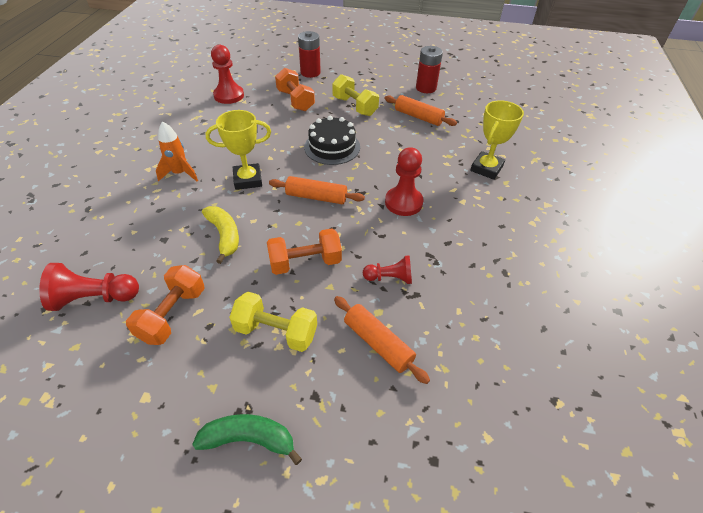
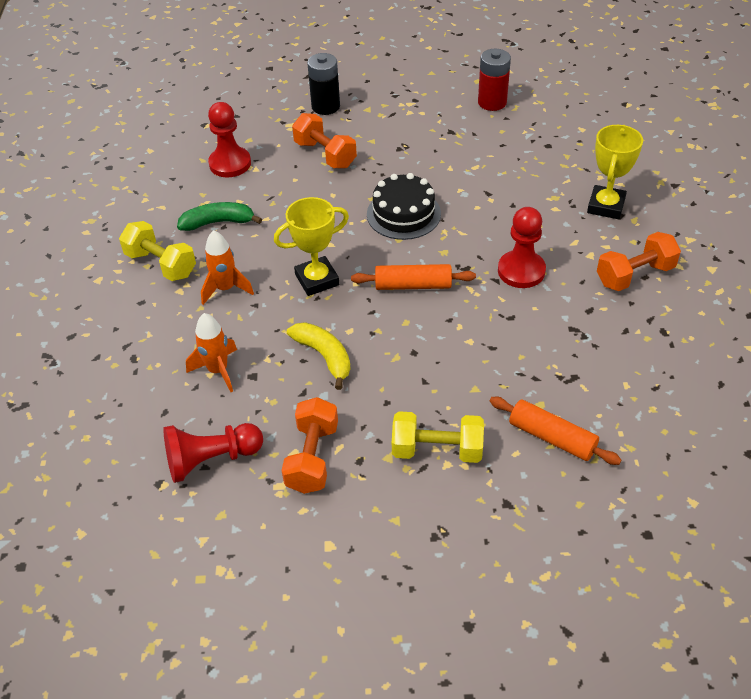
camera: 10 degrees left, 0 degrees up
(141, 230) = (218, 370): none -> orange rocket
(249, 439) = (458, 558): green banana -> green banana (218, 222)
(305, 262) = (435, 368): orange dumbbell -> orange dumbbell (635, 275)
(310, 72) = (325, 106): red battery -> black battery
(355, 106) = (408, 148): yellow dumbbell -> yellow dumbbell (161, 264)
(390, 278) = (538, 365): red pawn -> none
(418, 117) = (498, 149): orange rolling pin -> none

